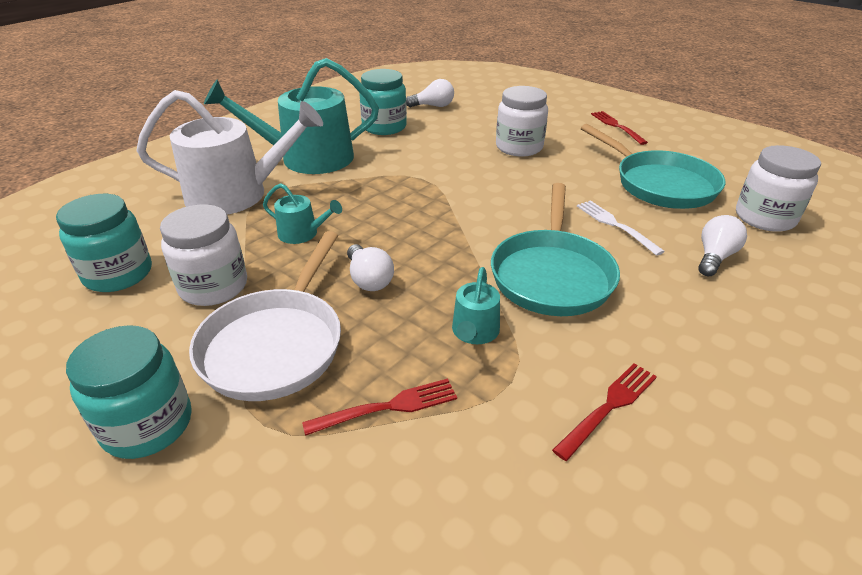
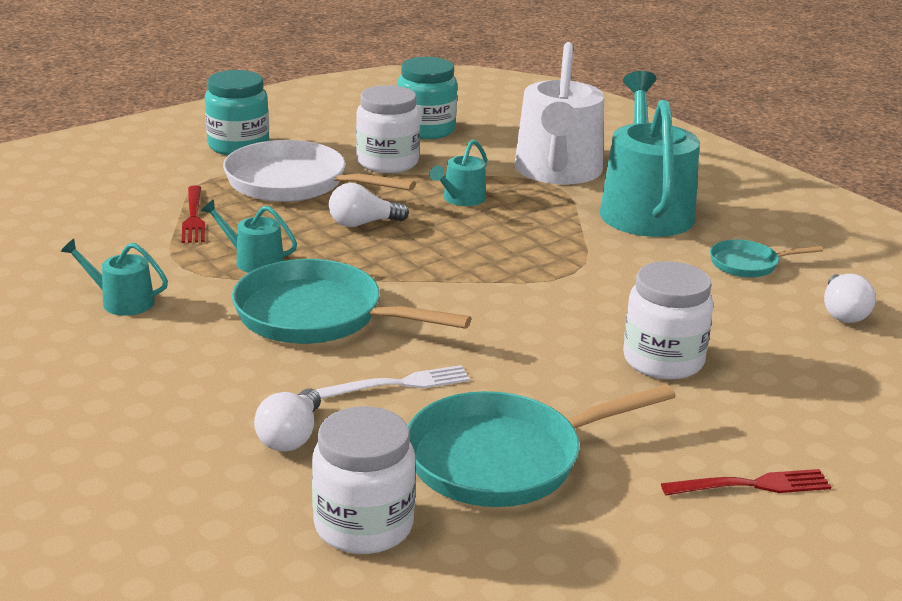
camera: 100 degrees right, 10 degrees down
(384, 127) = (748, 264): turquoise jar -> turquoise pan
(608, 407) = (121, 301): red fork -> turquoise watering can
(714, 257) = (291, 437): white light bulb -> white light bulb turned 60 degrees clockwise

